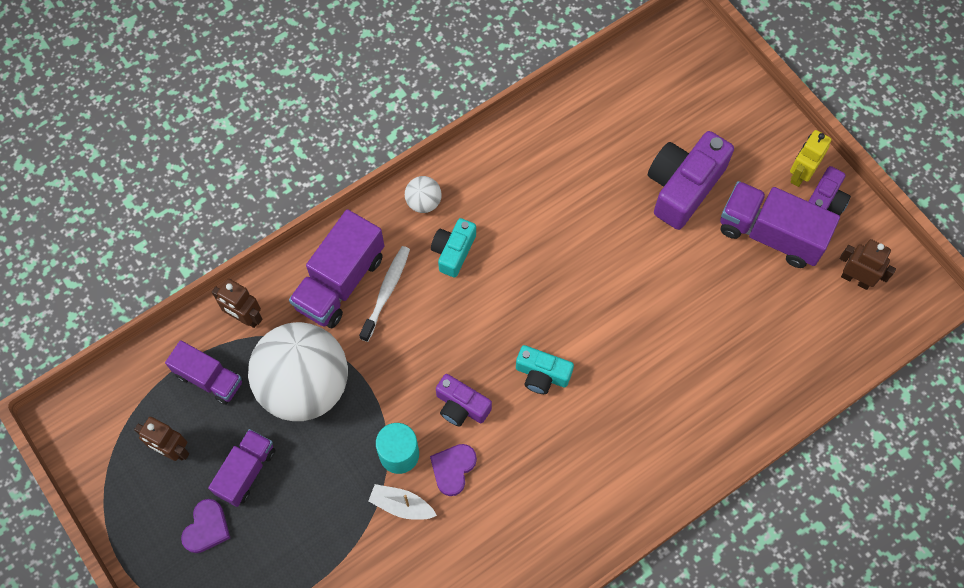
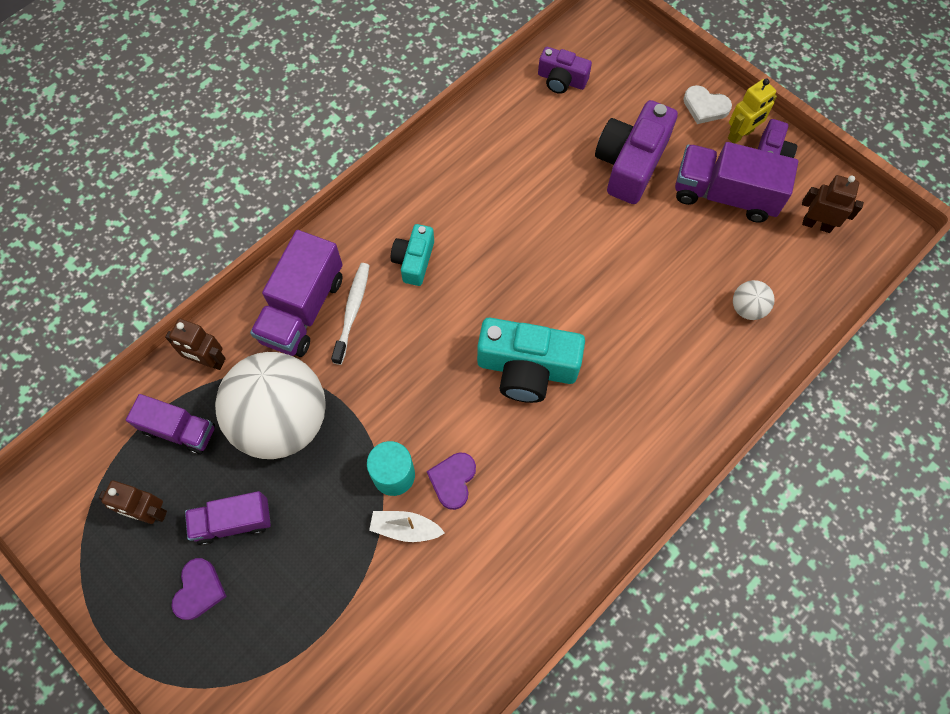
camera: 10 degrees left, 0 degrees up
(246, 472) = (233, 521): purple truck -> purple truck turned 120 degrees counterclockwise
(423, 202) = (375, 217): white ball -> white ball (747, 308)
(461, 406) = (450, 414): purple camera -> purple camera (561, 80)
(542, 374) = (527, 368): turquoise camera -> turquoise camera, size x1.75
(771, 139) = (705, 107): none -> white heart
(800, 174) = (740, 135): yellow robot -> yellow robot turned 150 degrees counterclockwise

